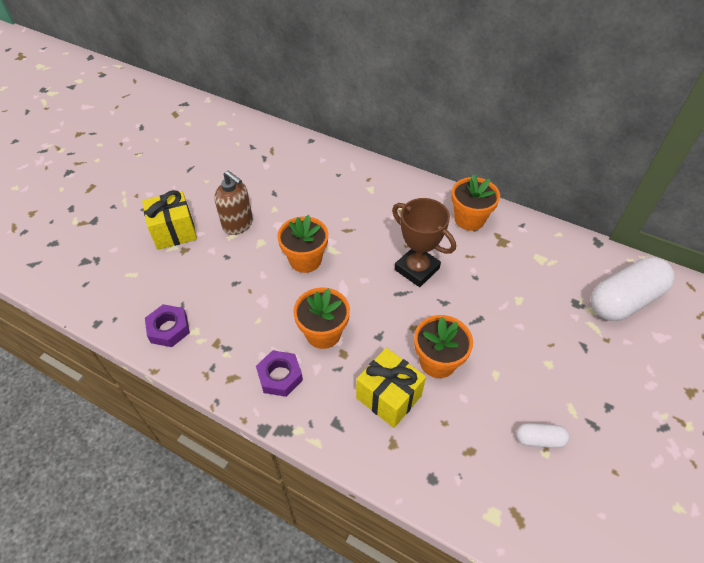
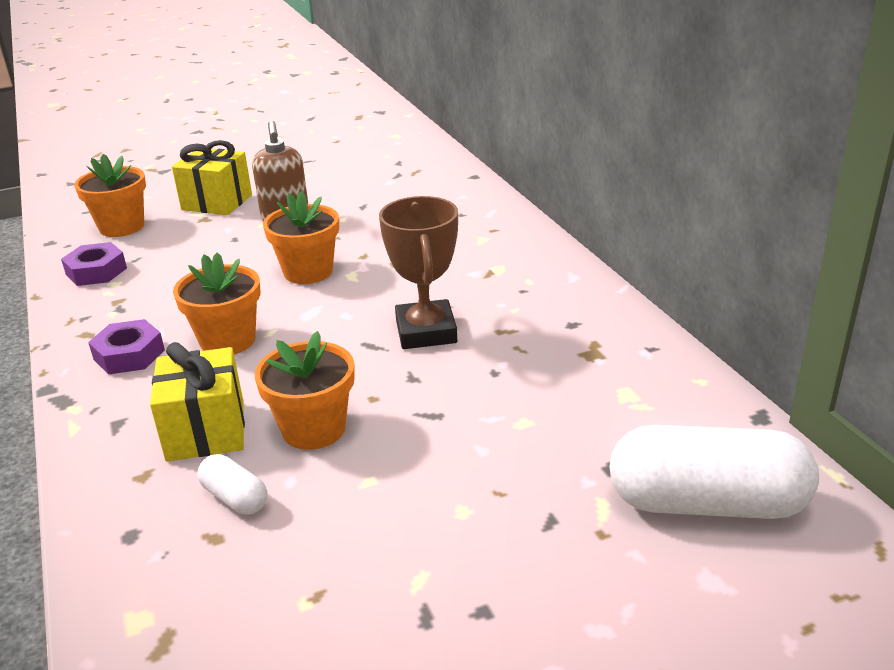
camera: 40 degrees right, 20 degrees down
(469, 219) = (575, 312): orange flower pot -> orange flower pot (122, 227)
(539, 439) = (320, 582): white capsule -> white capsule (235, 498)

